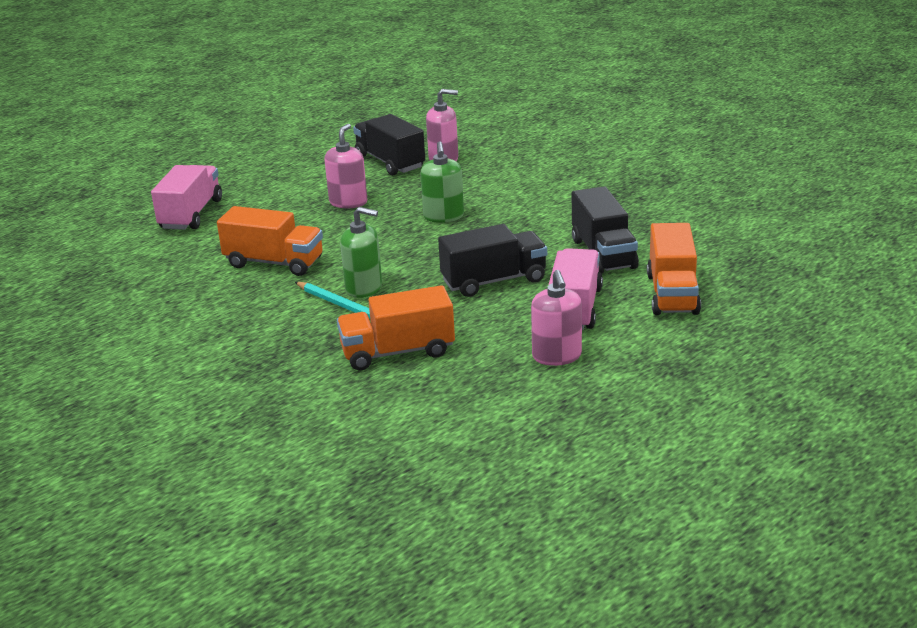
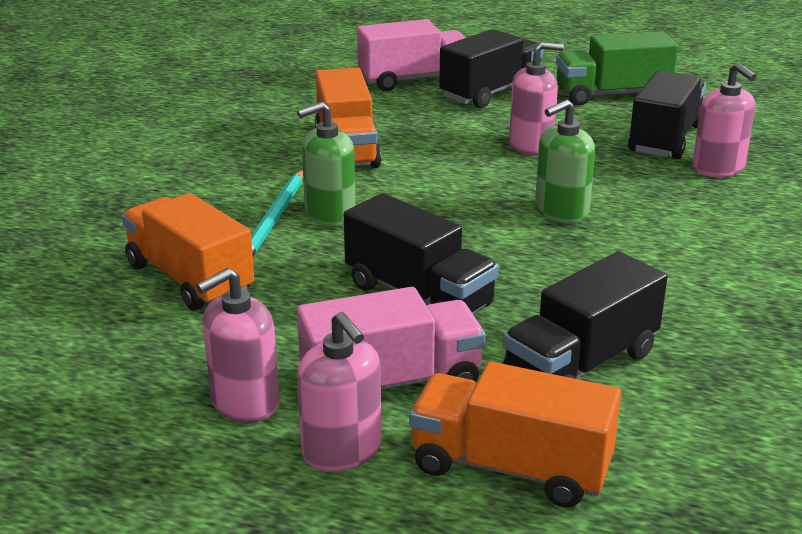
camera: 60 degrees right, 0 degrees up
(251, 194) = (491, 92): none -> black truck
(309, 158) = (612, 95): none -> green truck
(364, 288) = (330, 214): green soap dispenser -> green soap dispenser turned 75 degrees clockwise
(624, 335) = (342, 450): none -> pink soap dispenser
(672, 294) = (510, 467): orange truck -> orange truck turned 45 degrees clockwise

